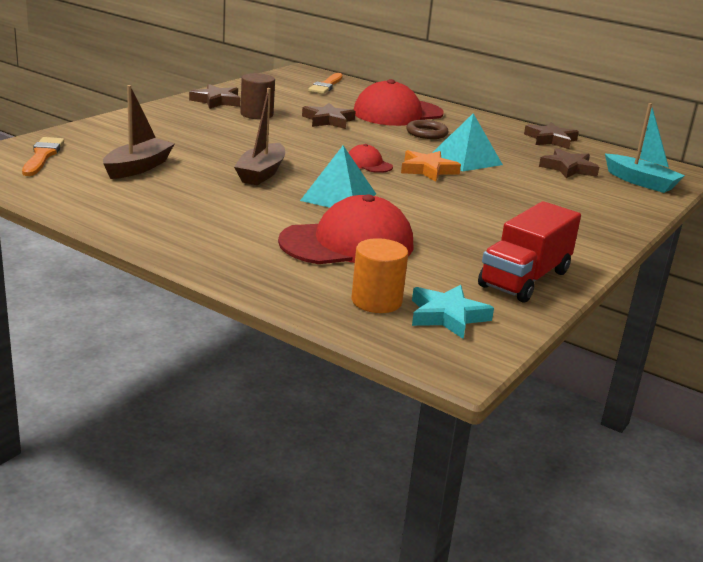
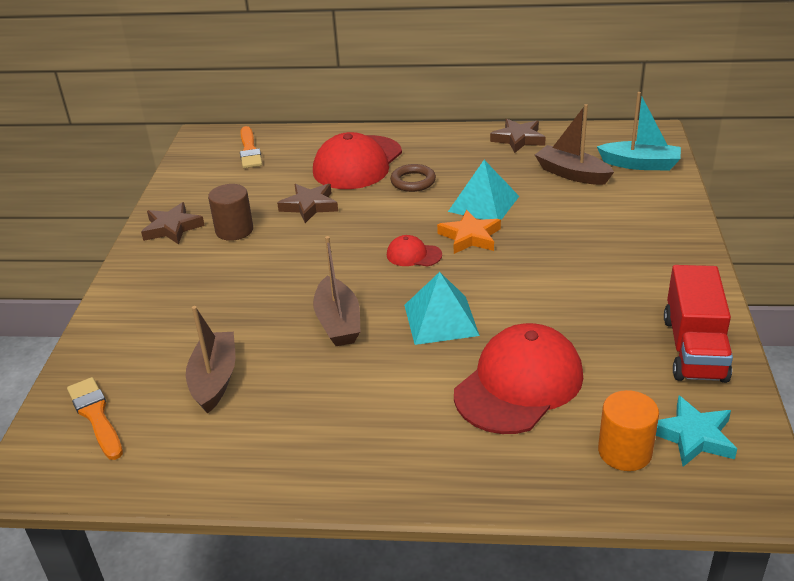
camera: 25 degrees left, 10 degrees up
(568, 168) = (572, 174): brown star -> brown boat

